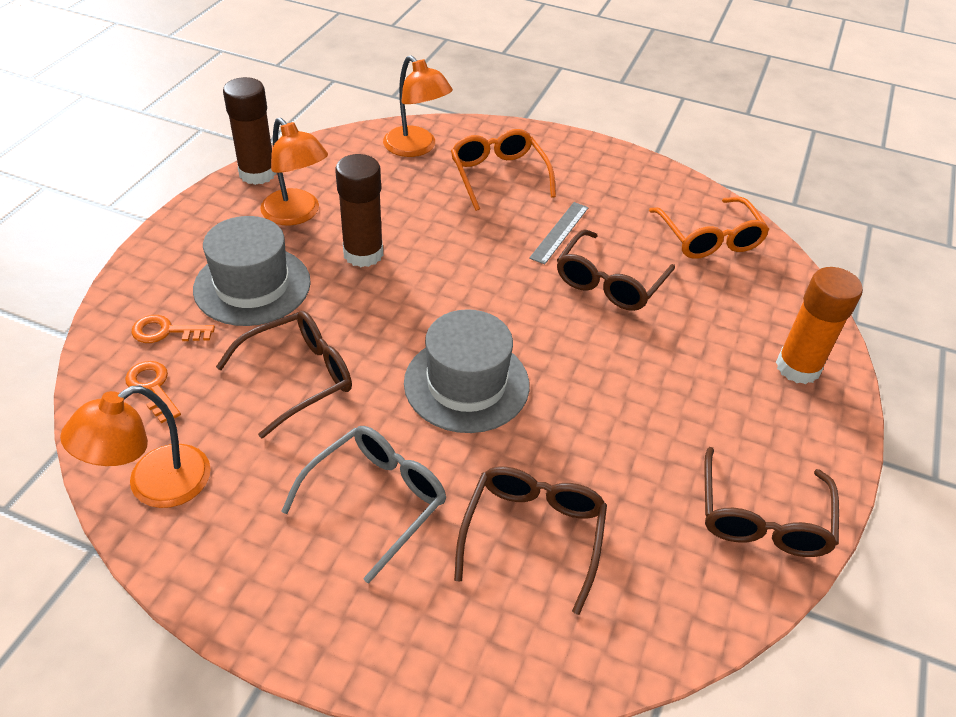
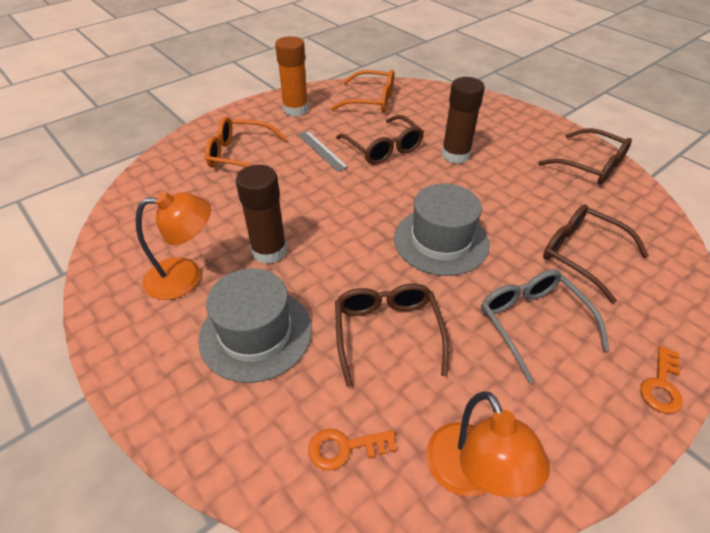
camera: 60 degrees left, 0 degrees up
(166, 331) = (273, 418): orange key -> orange key (661, 385)
(257, 173) = (102, 287): brown glue stick -> brown glue stick (455, 155)
(416, 148) = (167, 182): orange lamp -> none
(797, 367) = (490, 113): orange glue stick -> orange glue stick (295, 109)

